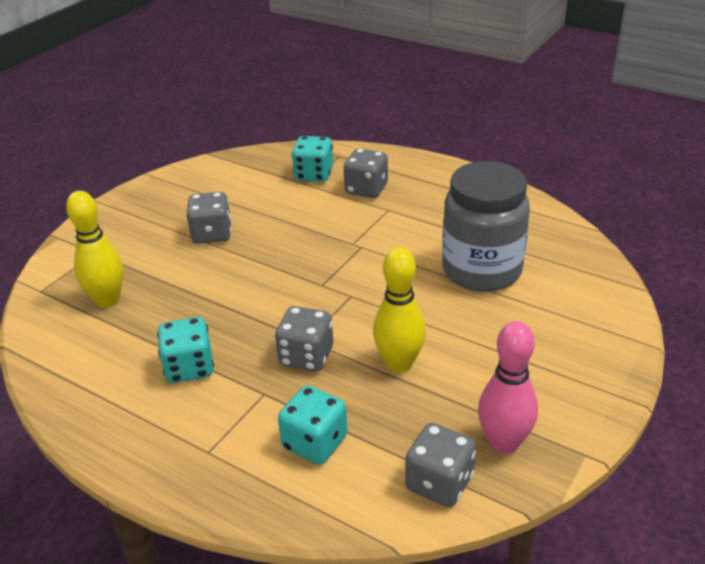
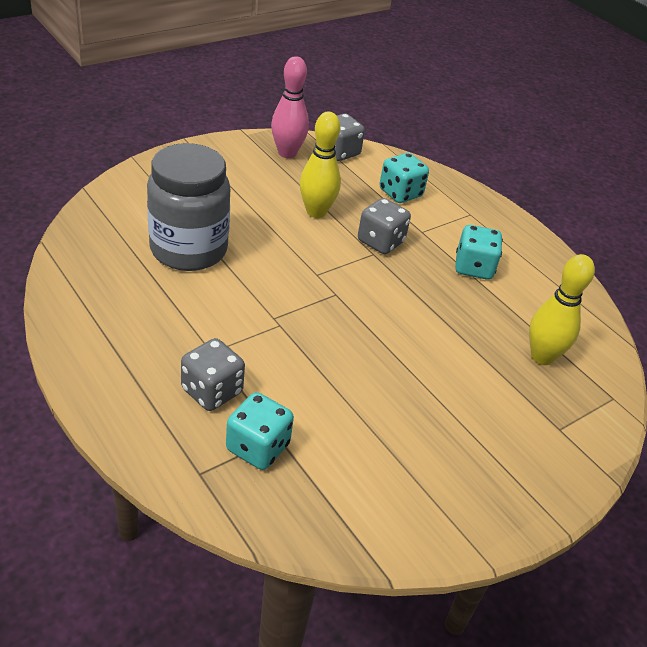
camera: 165 degrees left, 5 degrees up
(212, 234) = (422, 398): grey dice -> none

